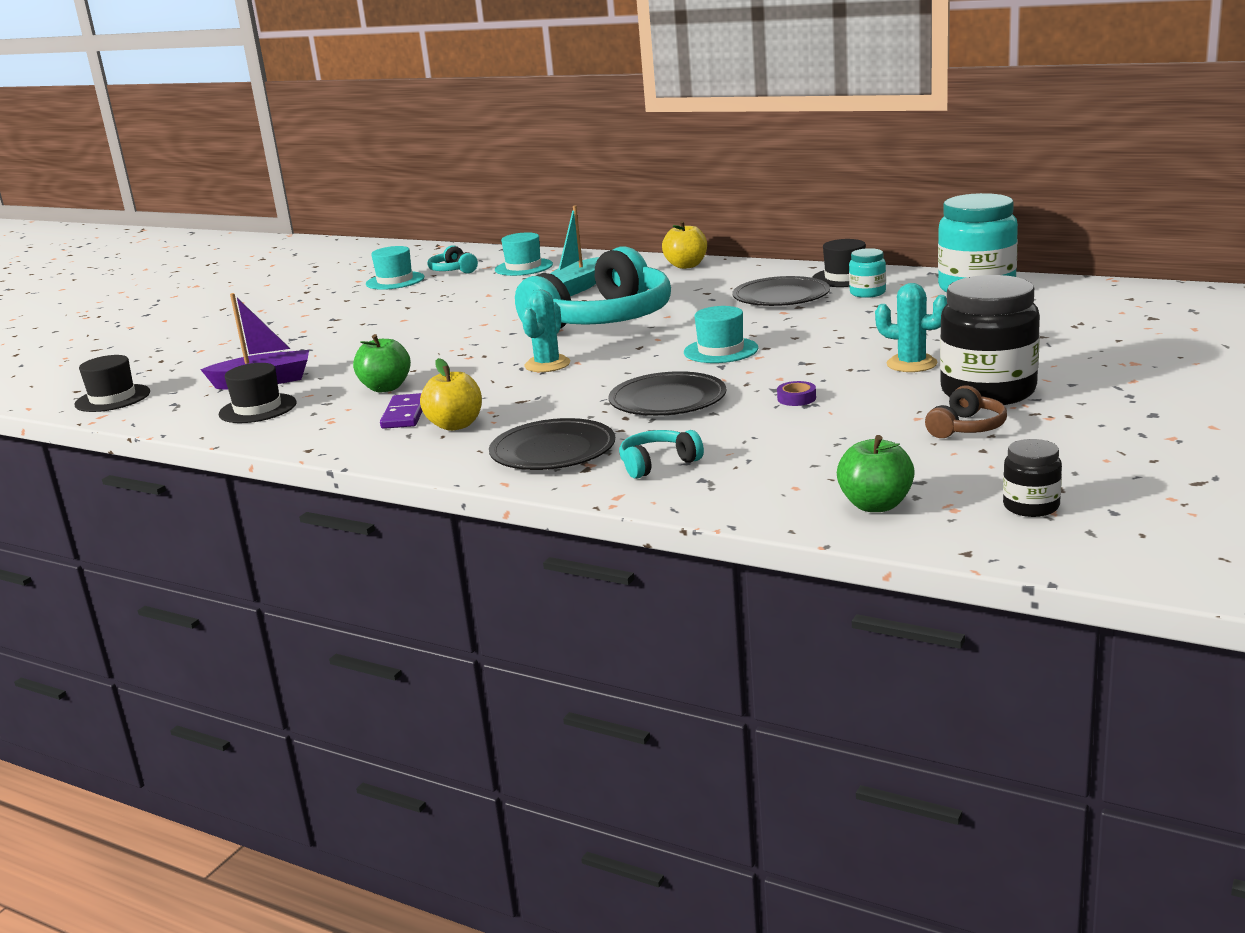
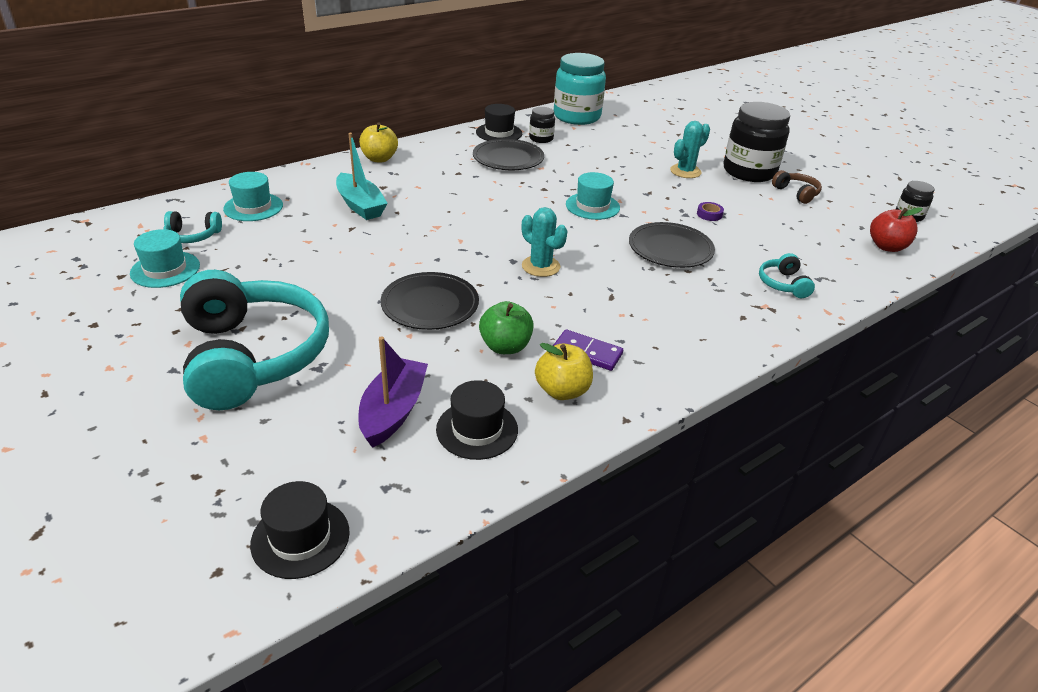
camera: 70 degrees left, 15 degrees up
(455, 425) = (638, 336): yellow apple -> yellow apple (562, 391)
(553, 451) = (729, 312): black plate -> black plate (430, 305)
(603, 320) = (465, 220): turquoise headphones -> turquoise headphones (252, 356)
(867, 293) = (541, 138): turquoise jar -> black jar
(875, 505) = (887, 247): green apple -> red apple

